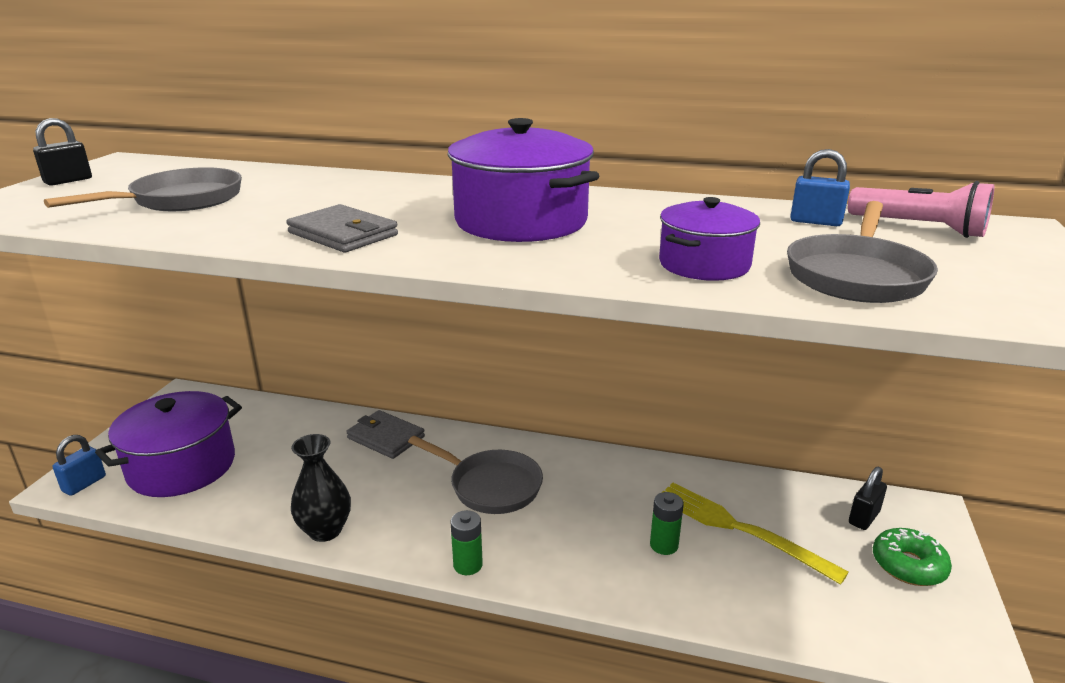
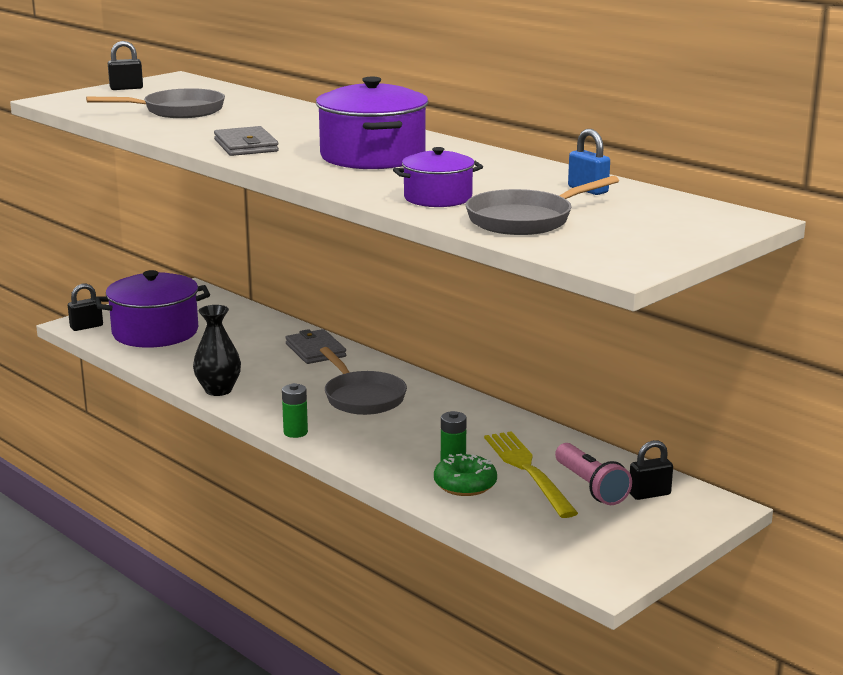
camera: 30 degrees right, 5 degrees down
(84, 484) = (86, 327): blue padlock -> black padlock
(908, 565) = (639, 526): green donut -> green donut (465, 484)
(919, 228) = (660, 206): pink flashlight -> pink flashlight (591, 486)

